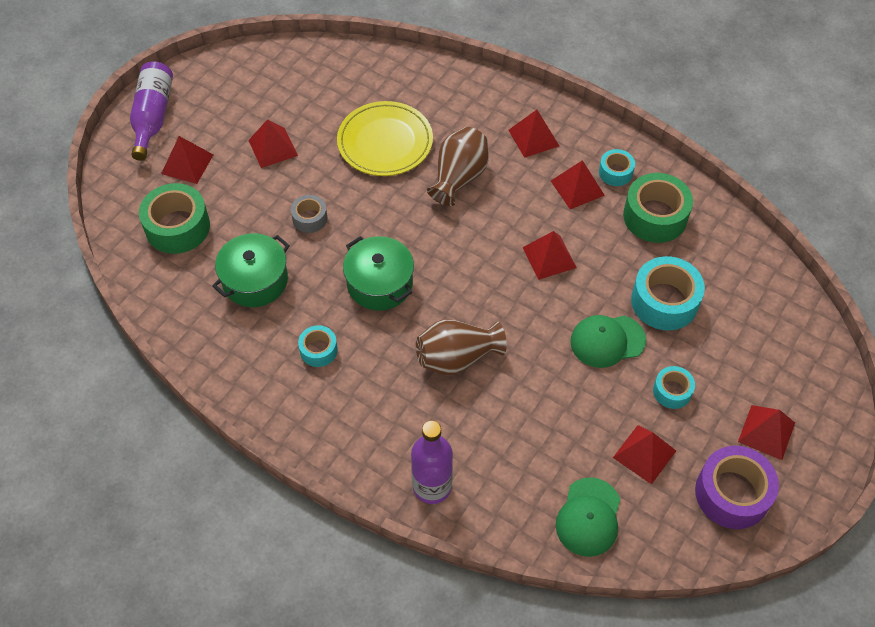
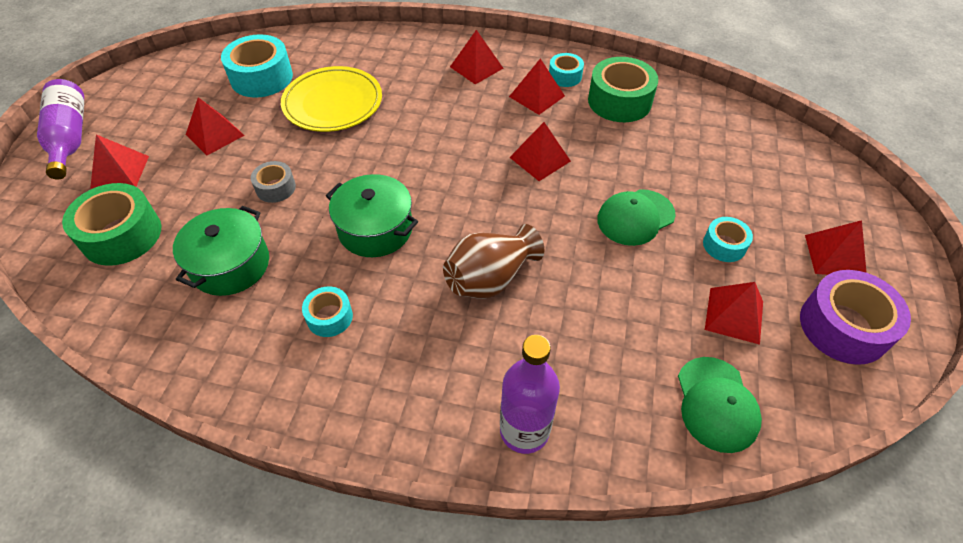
camera: 20 degrees left, 5 degrees down
(459, 177) = (419, 114): brown vase -> none
(664, 301) = (669, 167): turquoise tape -> turquoise tape (261, 77)

